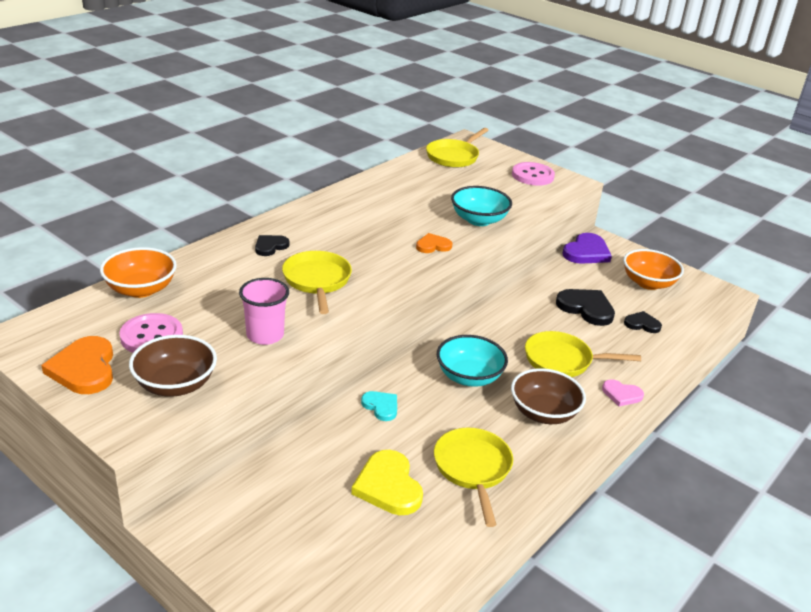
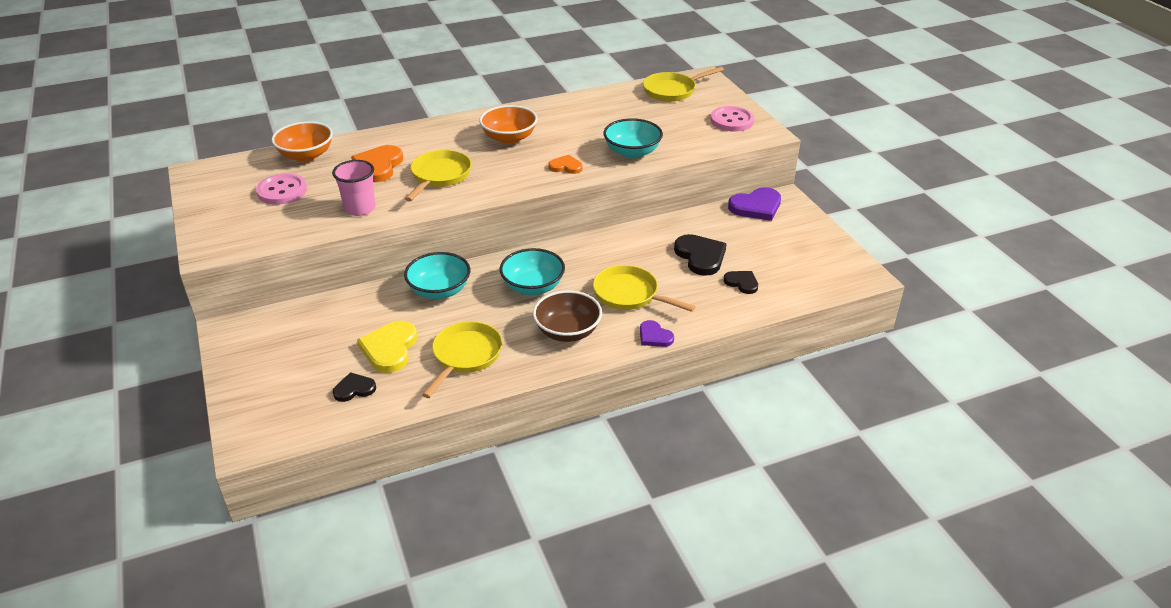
camera: 30 degrees right, 5 degrees up
(84, 369) = (219, 203): orange heart -> orange heart (378, 166)
(175, 384) = (266, 228): brown bowl -> none
(270, 246) = (430, 141): black heart -> black heart (354, 389)
(381, 406) = (439, 290): turquoise heart -> turquoise bowl
(621, 394) = (654, 336): pink heart -> purple heart
(648, 283) = (790, 248): orange bowl -> orange bowl (509, 138)

